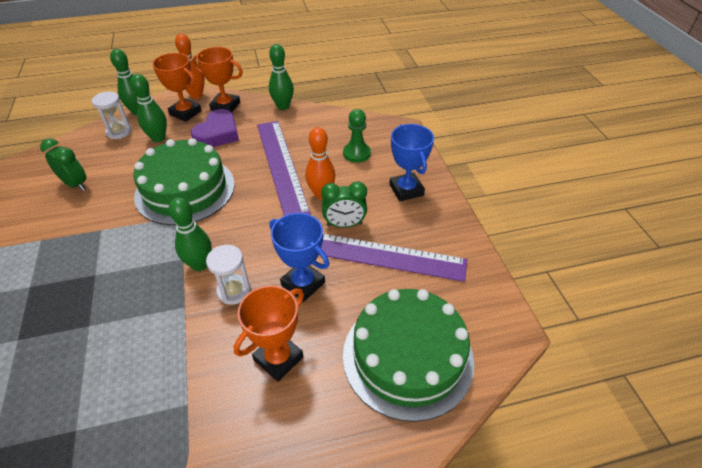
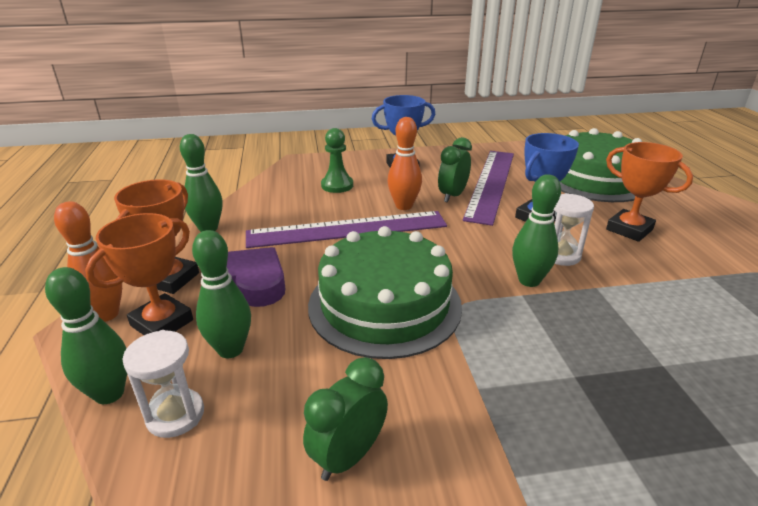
camera: 85 degrees left, 15 degrees down
(344, 224) = (452, 196): green clock -> green clock turned 150 degrees counterclockwise

